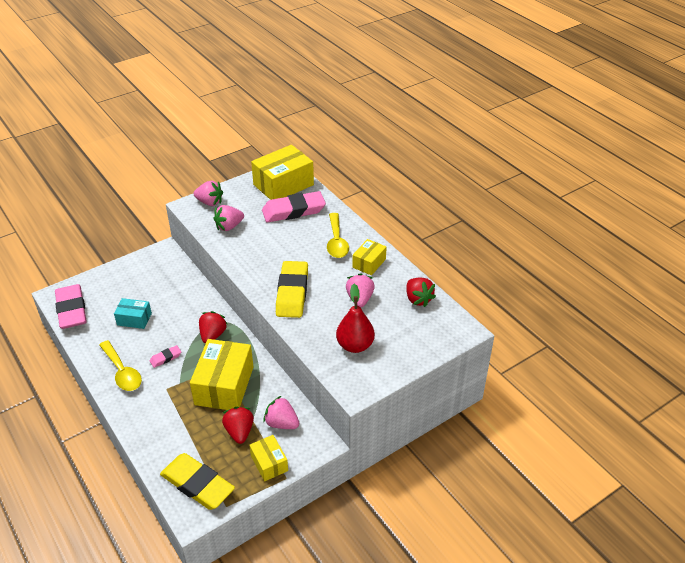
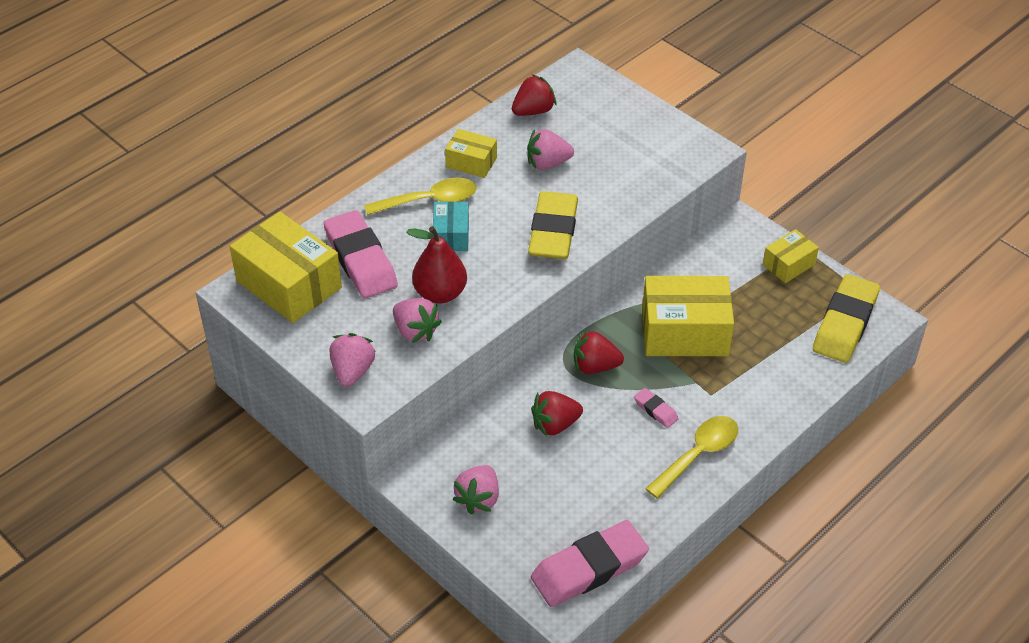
camera: 100 degrees left, 5 degrees up
(134, 319) = (587, 473): turquoise box -> turquoise box (451, 235)
(239, 432) = (754, 301): red strawberry -> red strawberry (555, 425)
(281, 423) = (725, 263): pink strawberry -> pink strawberry (478, 499)
(292, 293) = (553, 231): yellow eraser -> yellow eraser turned 75 degrees counterclockwise
(355, 345) = (634, 158): red pear -> red pear (440, 293)

